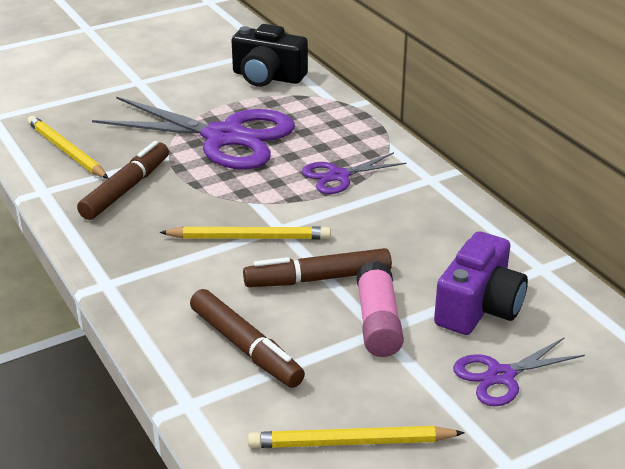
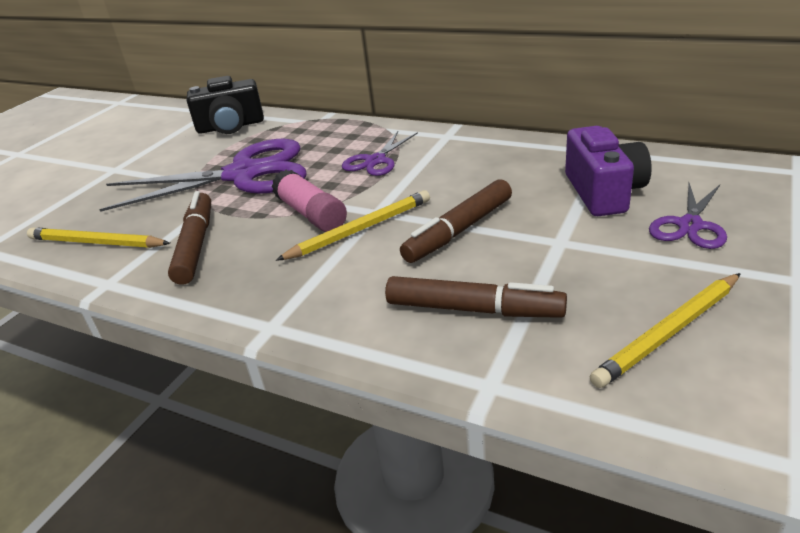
camera: 30 degrees left, 0 degrees up
(378, 322) = (550, 236): pink glue stick -> pink glue stick (311, 214)

